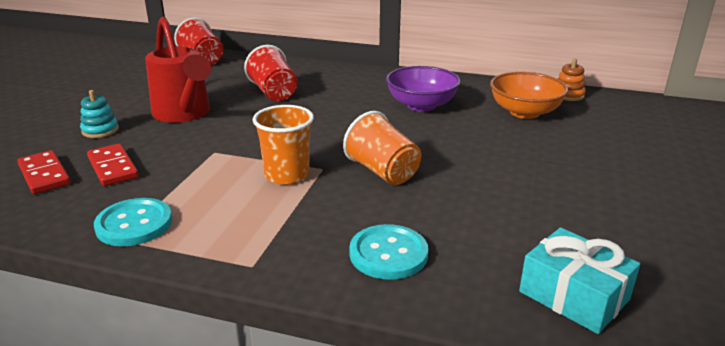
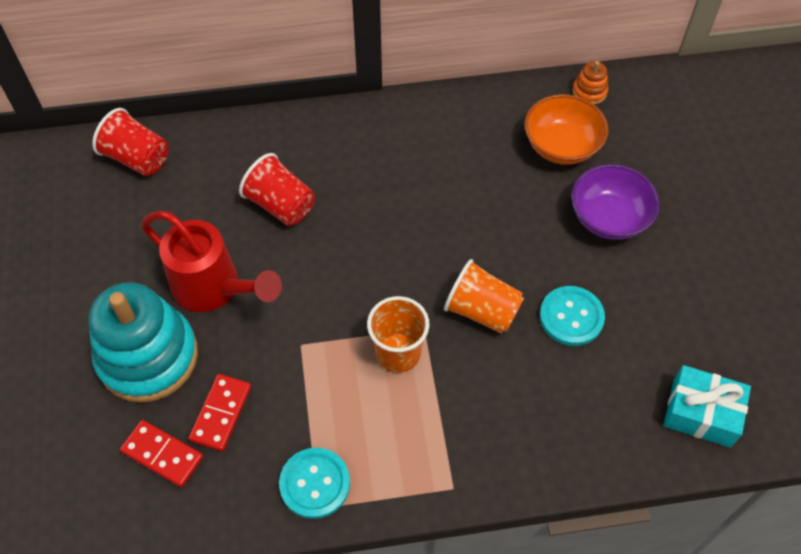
camera: 25 degrees left, 30 degrees up
(100, 130) = (148, 357): turquoise stacking toy -> turquoise stacking toy, size x2.45
(113, 167) = (221, 413): red domino -> red domino turned 75 degrees clockwise
(388, 254) = (549, 425): turquoise button -> turquoise button (571, 317)
(421, 105) = (454, 171): purple bowl -> purple bowl (609, 218)

